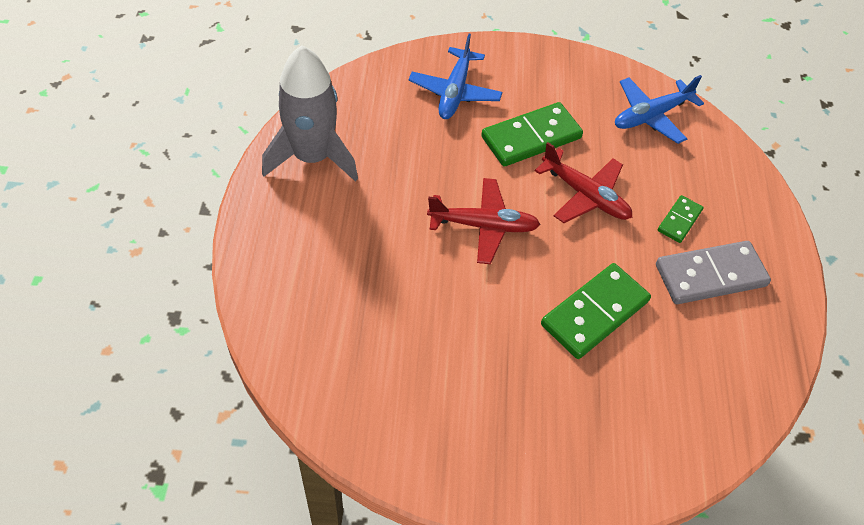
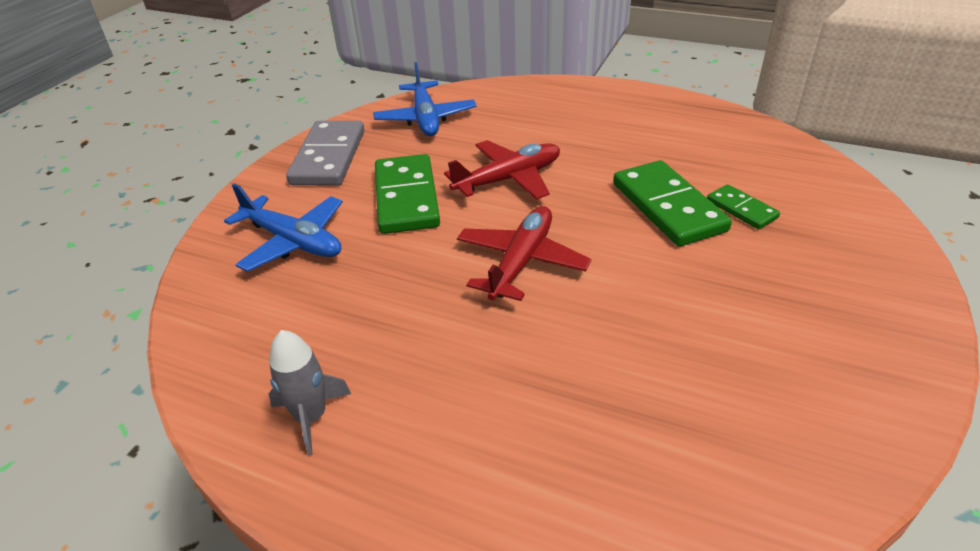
camera: 65 degrees left, 15 degrees down
(312, 157) = (311, 416): grey rocket -> grey rocket, size x0.50
(679, 220) = (565, 132): green domino -> green domino (741, 209)
(710, 275) = (635, 131): grey domino -> grey domino (328, 157)

